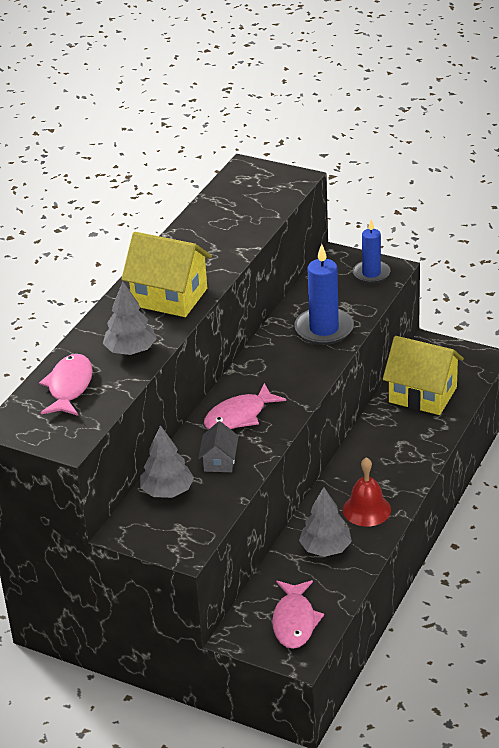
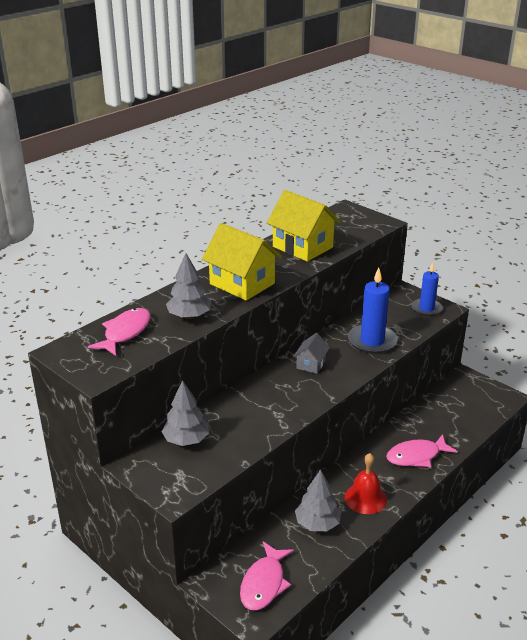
camera: 15 degrees right, 5 degrees down
(219, 461) = (240, 425): grey house -> grey house (311, 364)
(239, 416) = (274, 393): pink fish -> pink fish (416, 456)
(423, 394) = (446, 414): yellow house -> yellow house (302, 247)

